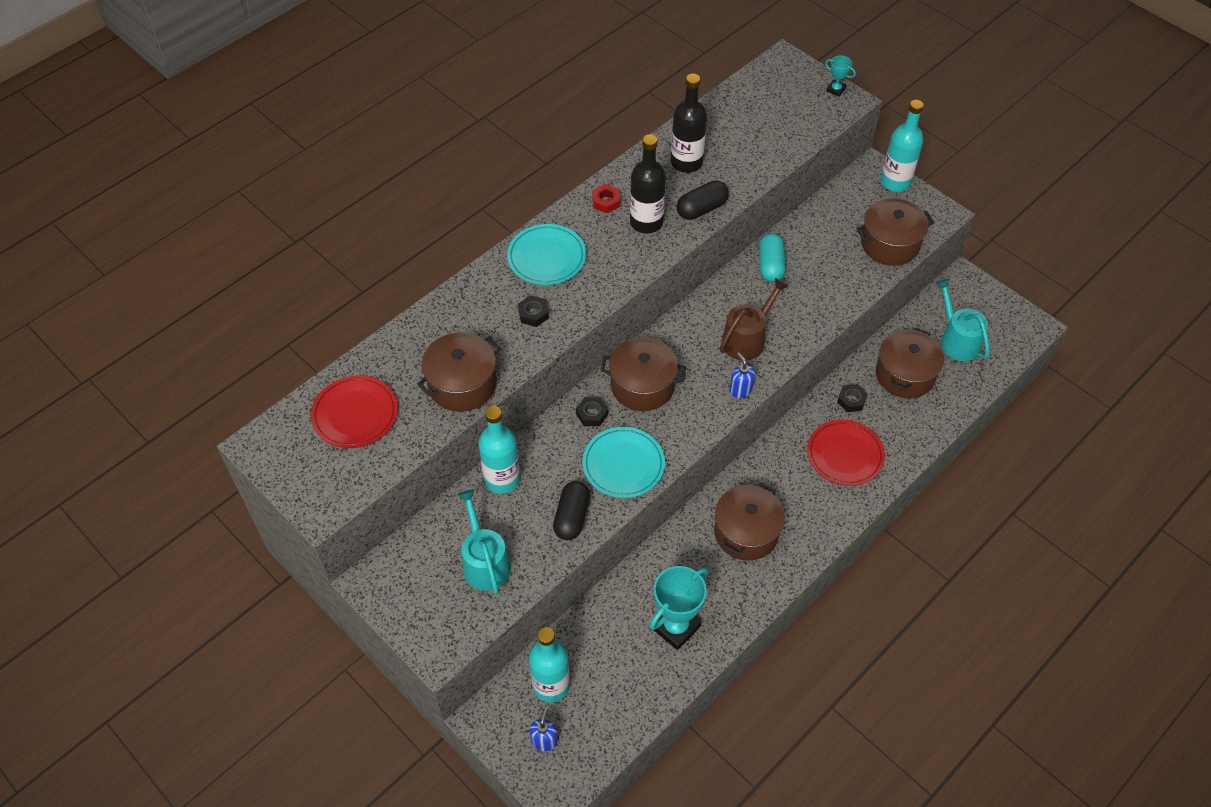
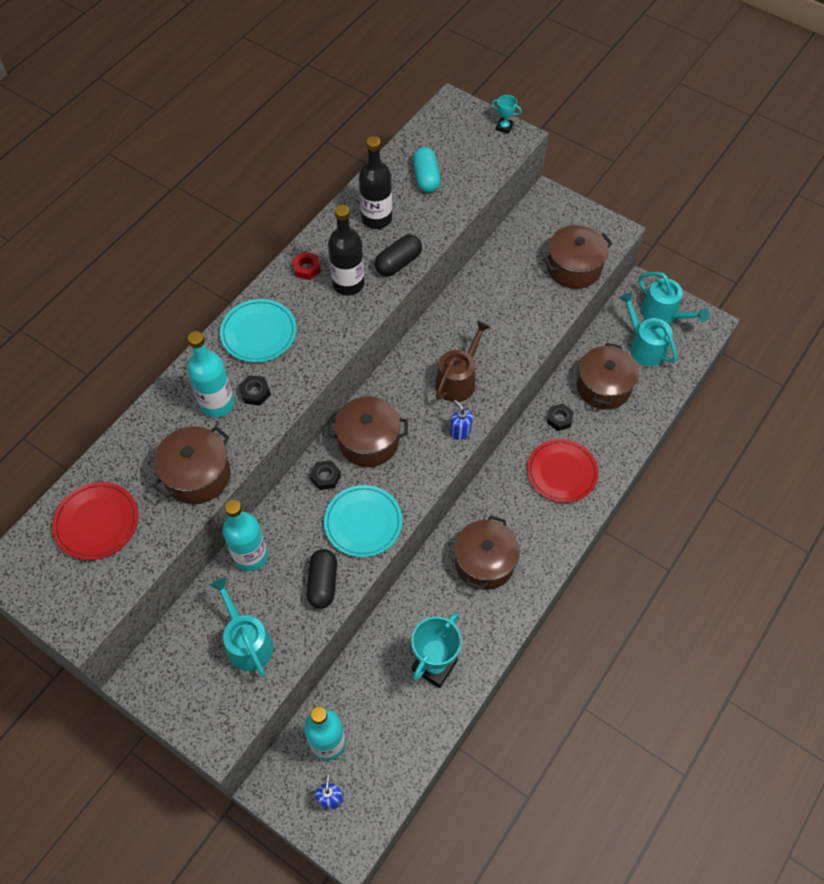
camera: 10 degrees left, 5 degrees up
(770, 265) = (468, 304): turquoise capsule -> turquoise capsule (426, 178)
(895, 182) = (569, 206): turquoise bottle -> turquoise bottle (217, 403)
(983, 310) = (663, 314): none -> turquoise watering can

